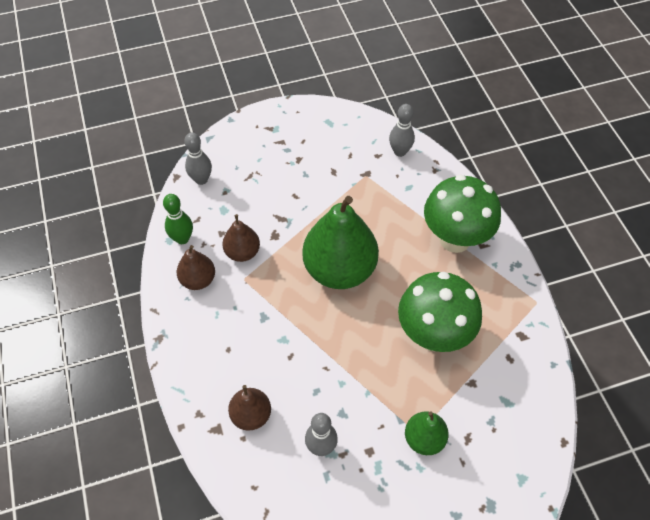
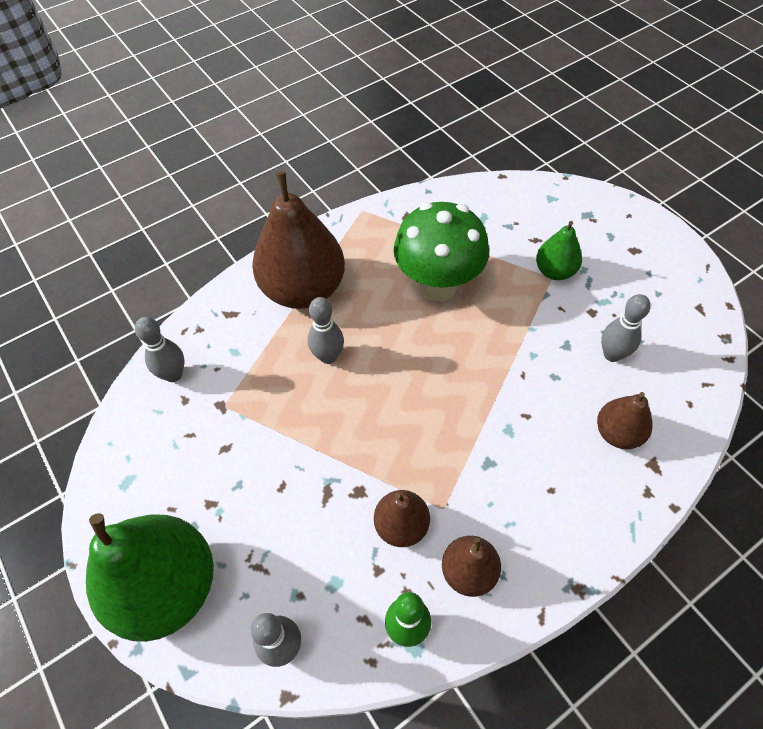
camera: 105 degrees left, 0 degrees up
(339, 269) = (387, 396): green pear -> green pear (167, 587)
(386, 241) = (328, 356): none -> grey bowling pin
(454, 239) = (303, 290): green mushroom -> brown pear

